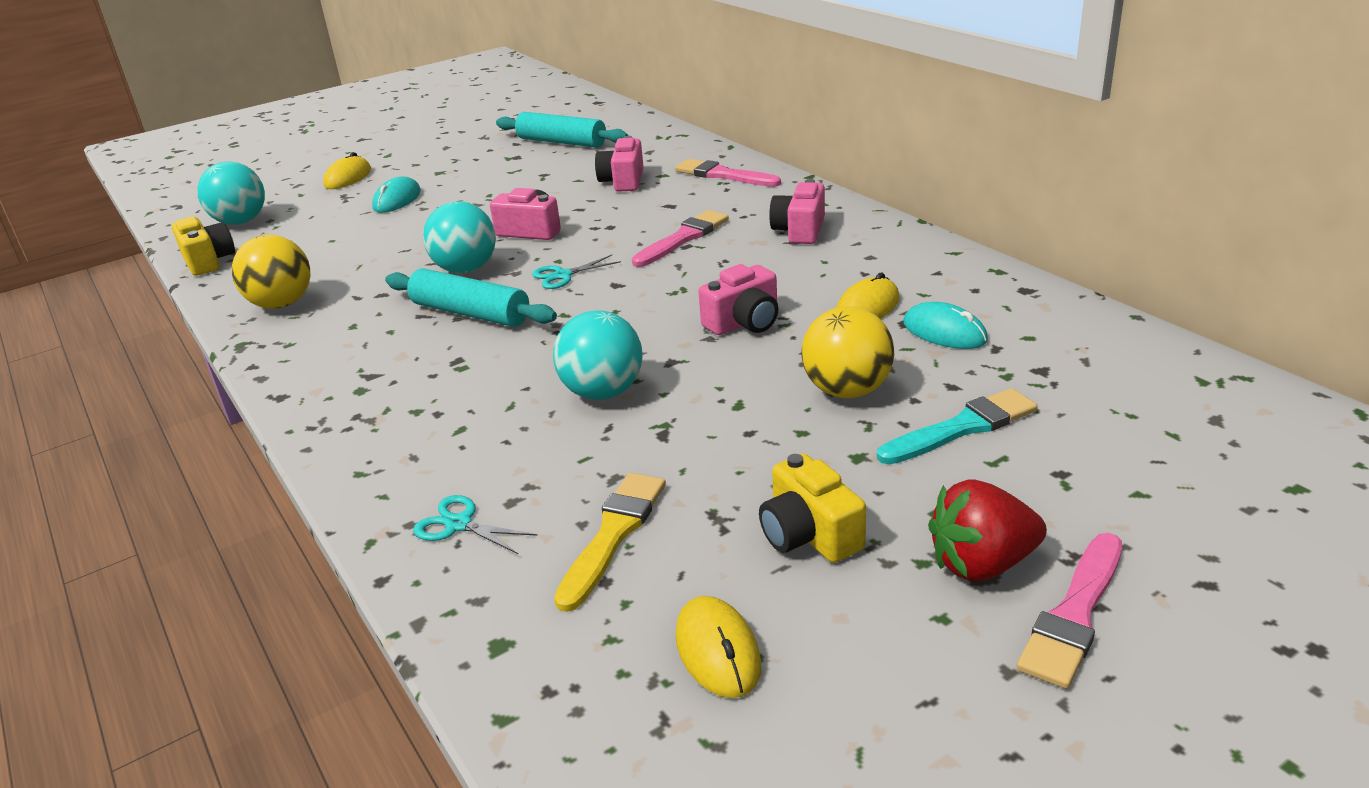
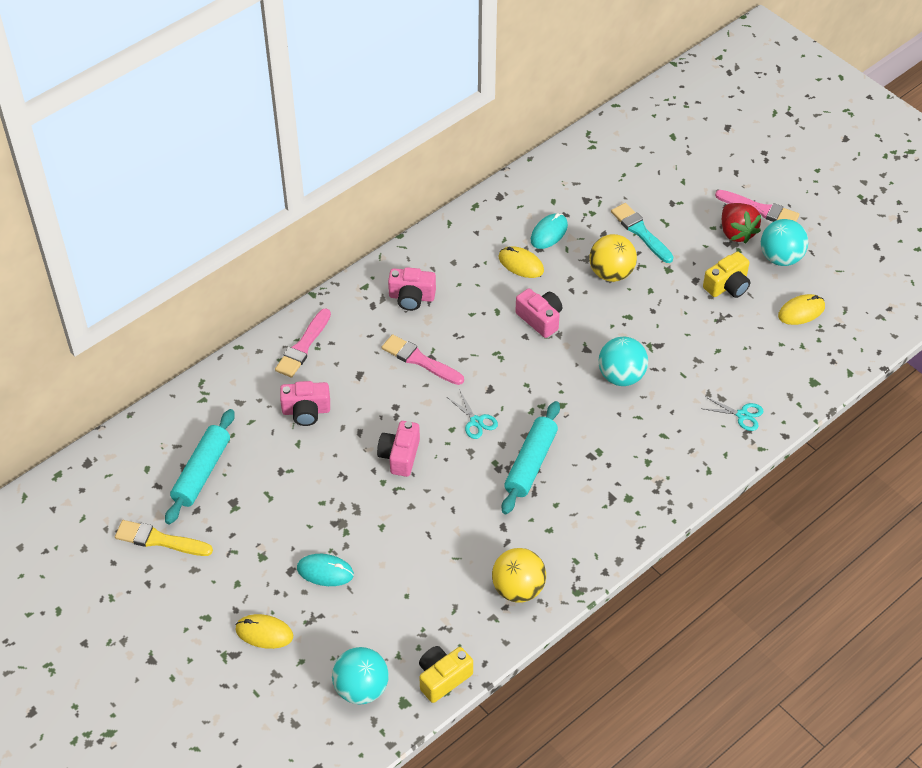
camera: 100 degrees left, 20 degrees up
(459, 524) = (742, 415): turquoise scissors -> turquoise scissors turned 90 degrees counterclockwise
(466, 269) = (464, 483): turquoise ball -> turquoise ball (780, 258)
(613, 535) = (739, 354): yellow brush -> yellow brush (160, 540)

